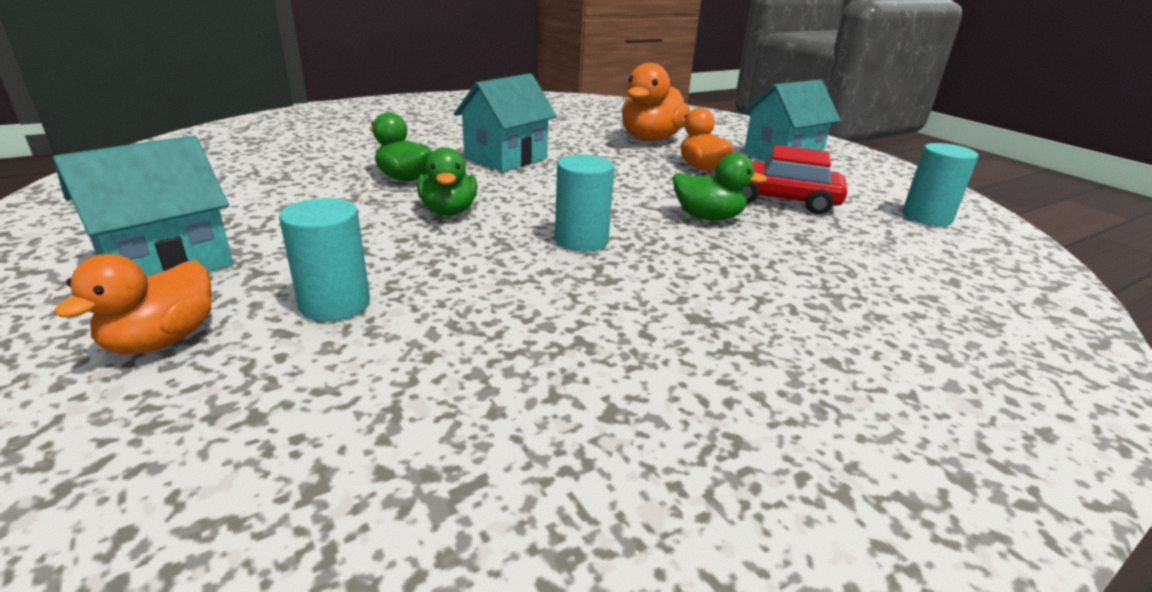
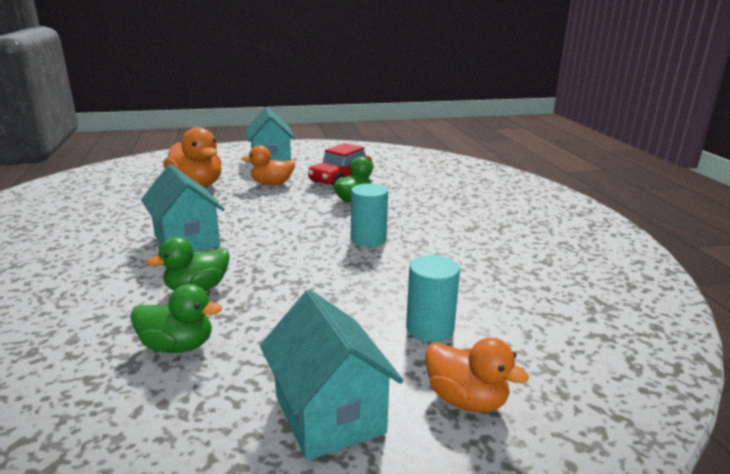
camera: 70 degrees left, 5 degrees down
(449, 211) = (291, 276): green duck -> green duck (178, 346)
(926, 217) = (382, 158): turquoise cylinder -> none

